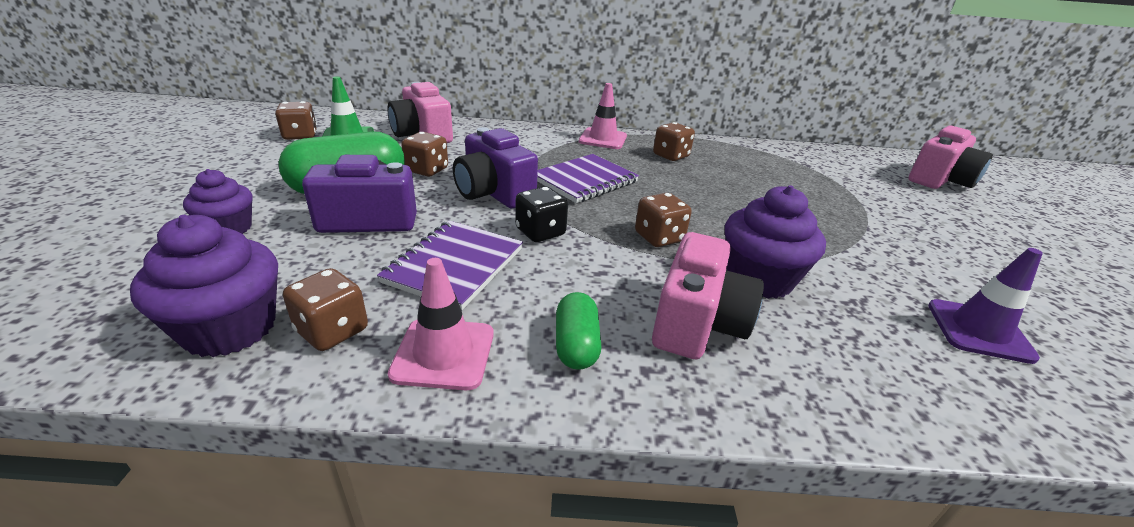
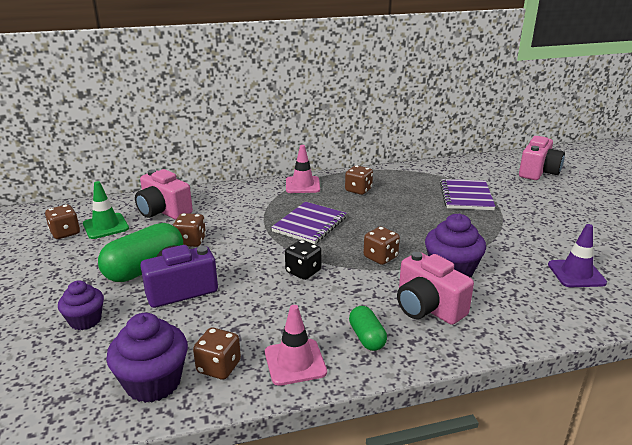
camera: 15 degrees left, 5 degrees down
(454, 265) = (263, 308): purple notebook -> purple notebook (466, 196)
(493, 193) = (252, 249): purple camera -> none
(697, 323) = (427, 308): pink camera -> pink camera turned 135 degrees clockwise

